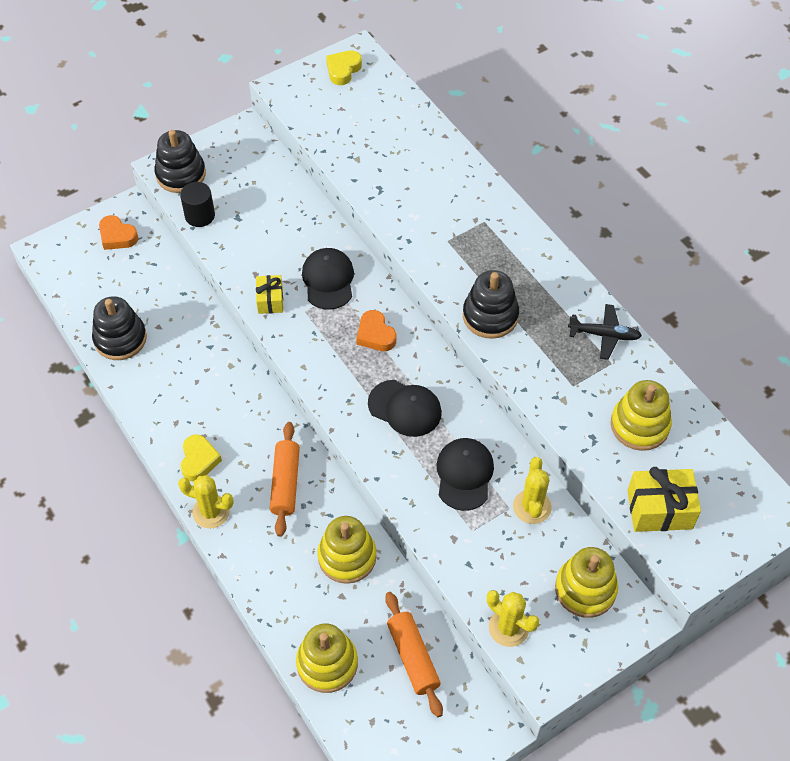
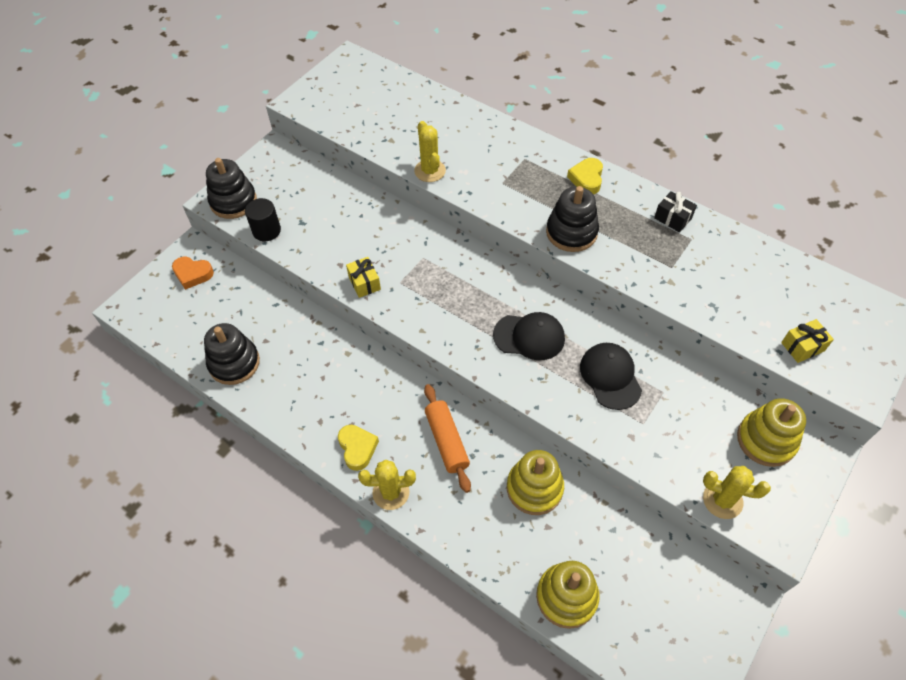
camera: 20 degrees left, 0 degrees up
(328, 280) = (407, 250): black cap -> none
(343, 70) = (343, 75): yellow heart -> yellow heart (586, 179)
(375, 335) = (471, 282): orange heart -> none
(413, 657) = (639, 559): orange rolling pin -> none
(532, 507) = (681, 384): yellow cactus -> yellow cactus (430, 171)
(604, 335) = (672, 218): black plane -> black gift
(639, 425) = (744, 282): yellow stacking toy -> none
(659, 509) = (802, 347): yellow gift -> yellow gift, size x0.61

